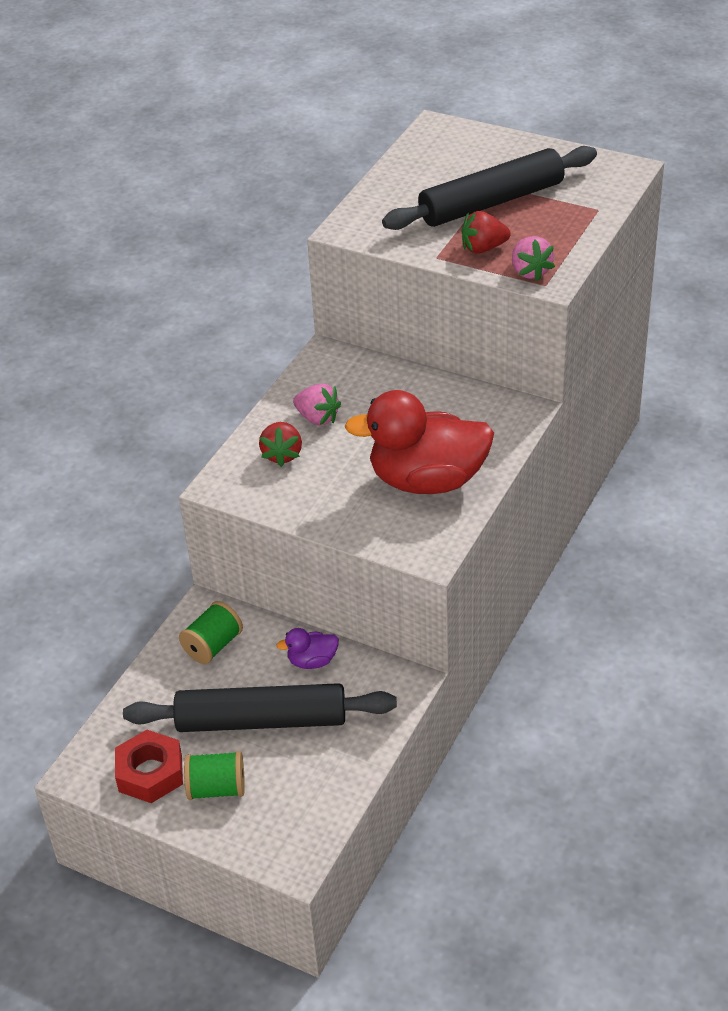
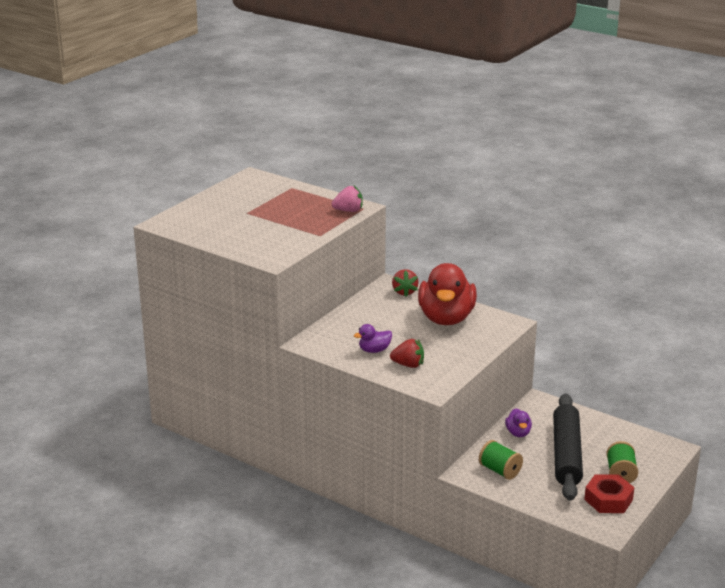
camera: 85 degrees left, 15 degrees down
(317, 418) = (374, 350): pink strawberry -> purple duck
(483, 248) = (317, 221): red strawberry -> red strawberry (404, 292)
(491, 202) = (267, 215): black rolling pin -> none

